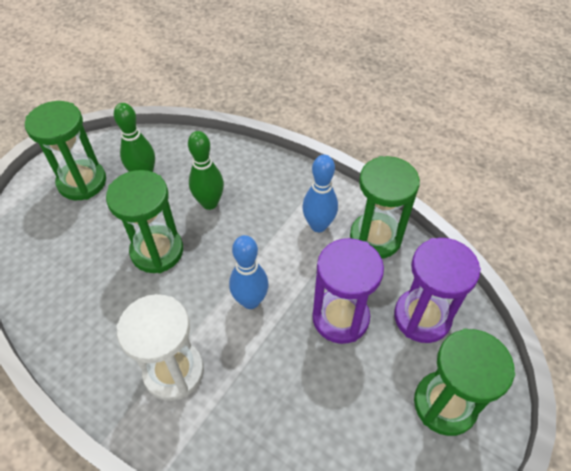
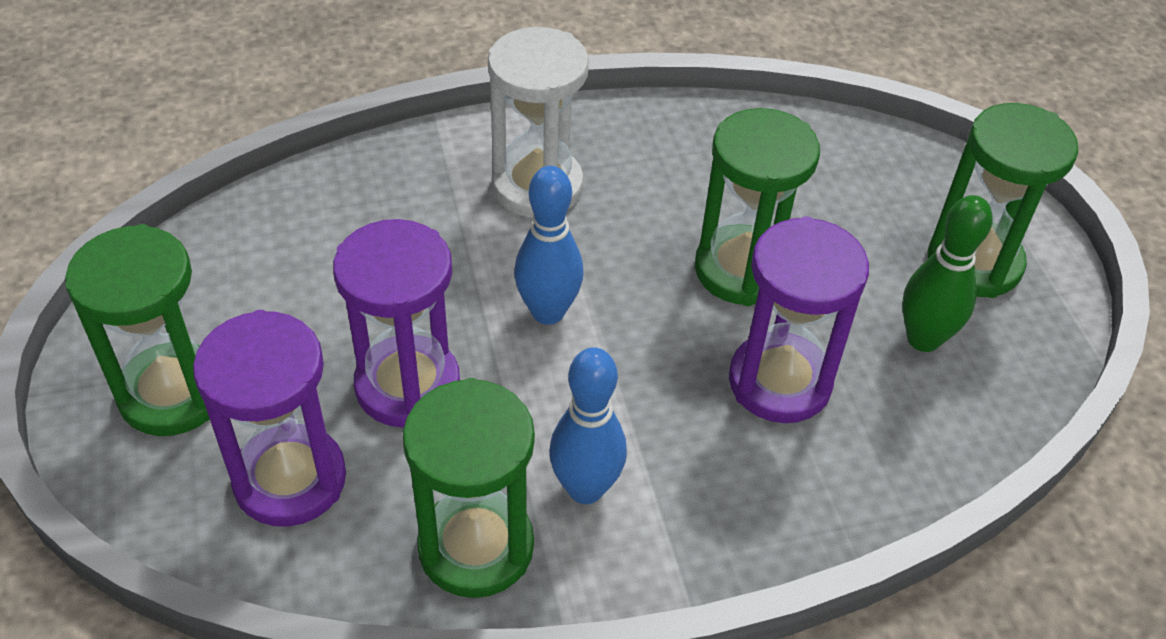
camera: 130 degrees right, 5 degrees down
(209, 203) = (779, 382): green bowling pin -> purple hourglass

